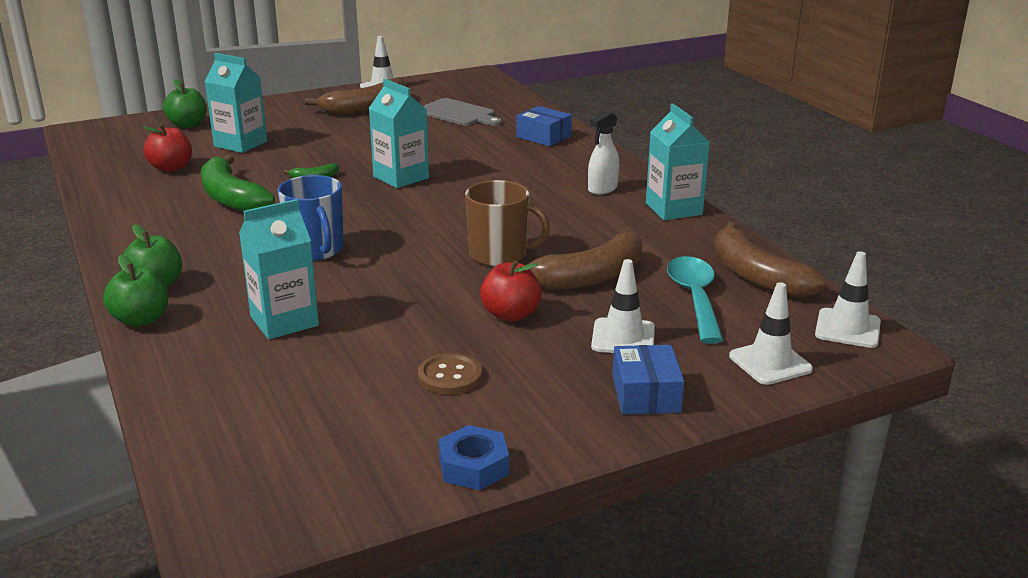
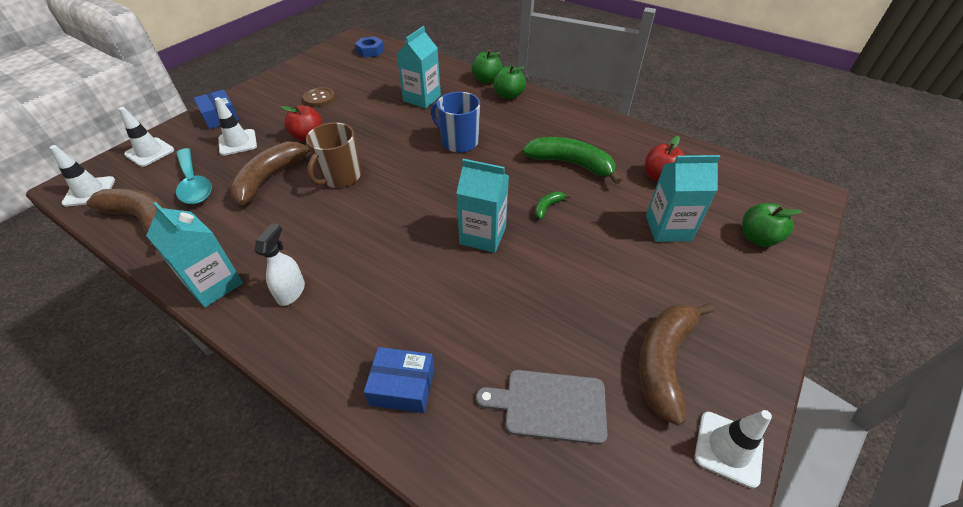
camera: 150 degrees right, 20 degrees up
(473, 466) = (287, 72): blue nut -> blue nut (370, 51)
(499, 255) = (340, 177): brown mug -> brown mug turned 45 degrees counterclockwise

